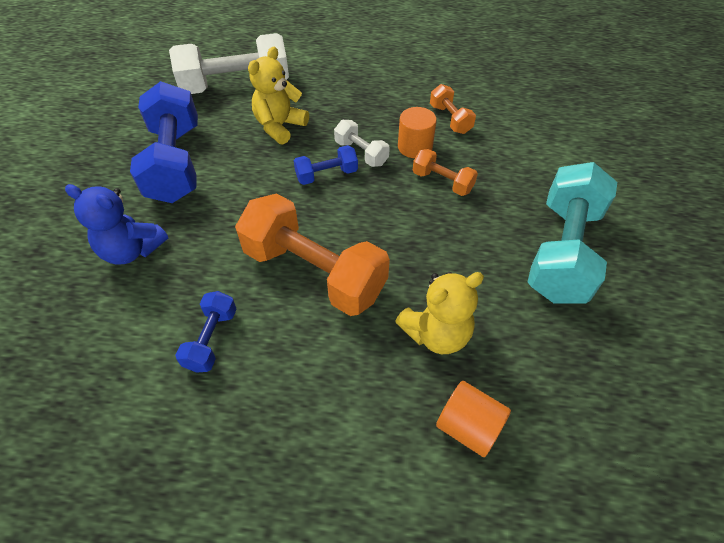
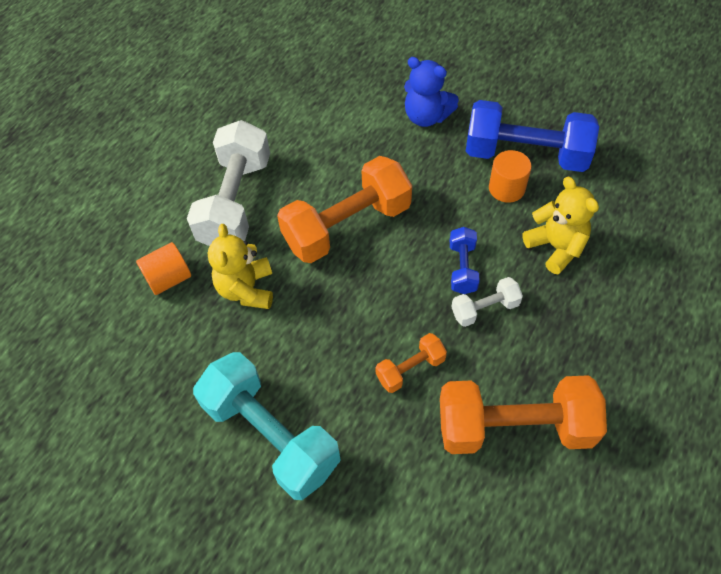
camera: 115 degrees right, 5 degrees up
(132, 250) = (426, 116): blue teddy bear -> blue teddy bear turned 105 degrees counterclockwise
(212, 339) = (318, 152): blue dumbbell -> none
(236, 86) = (646, 223): white dumbbell -> white dumbbell (236, 202)
(415, 147) = (476, 365): orange cylinder -> orange cylinder (506, 188)
(450, 119) = (514, 427): orange dumbbell -> orange dumbbell, size x2.07

